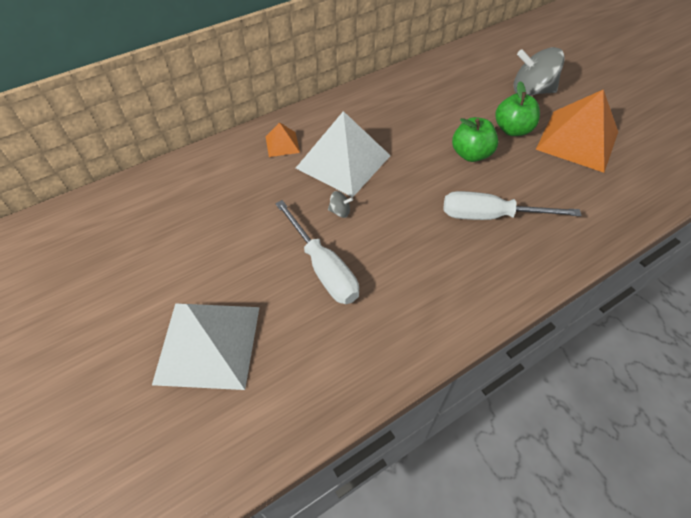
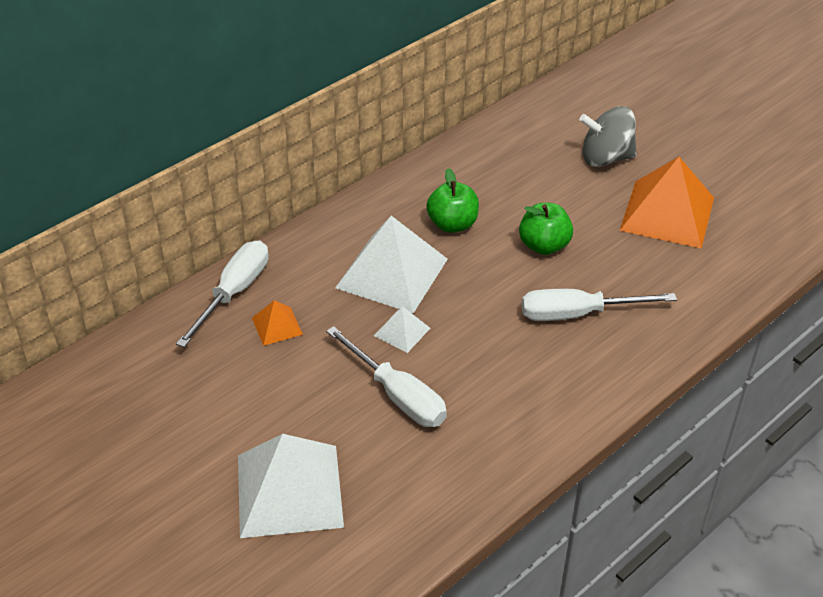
camera: 10 degrees left, 10 degrees down
(216, 162) = (234, 293): none -> white screwdriver
(282, 144) = (310, 261): orange pyramid -> orange pyramid (277, 326)
(340, 211) = (402, 331): grey spinning top -> white pyramid
(512, 130) = (589, 210): green apple -> green apple (452, 224)

